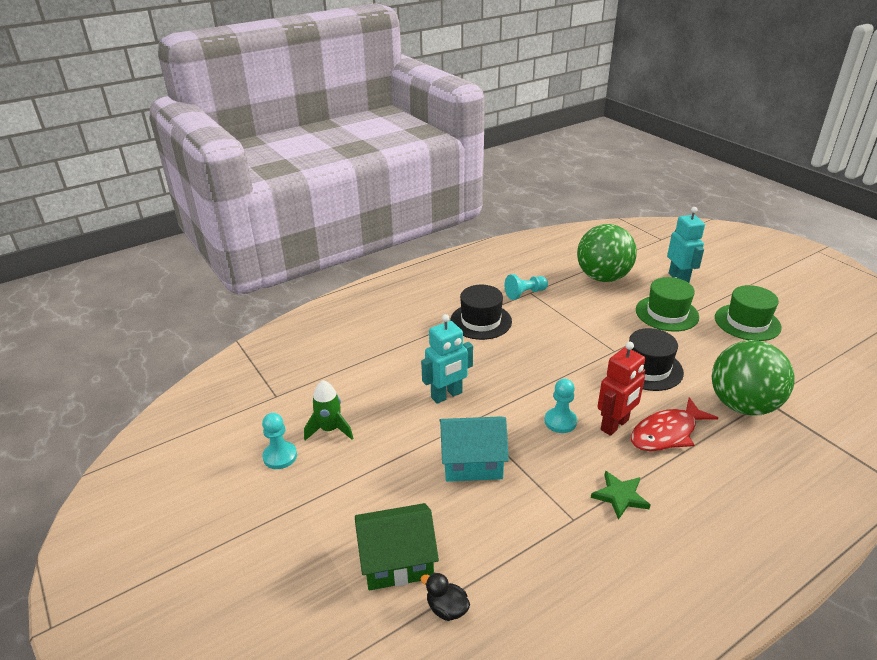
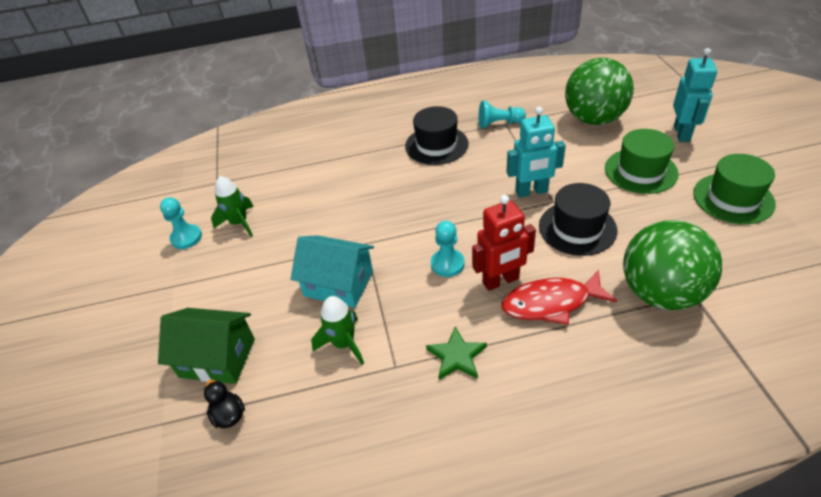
camera: 25 degrees right, 10 degrees up
(447, 395) = (357, 213): turquoise robot -> turquoise robot (531, 192)
(514, 513) = (344, 344): none -> green rocket

